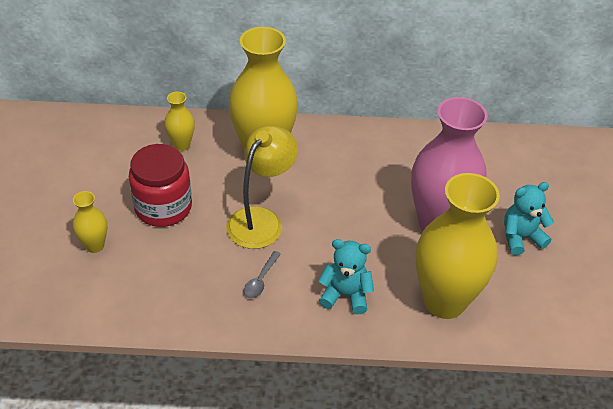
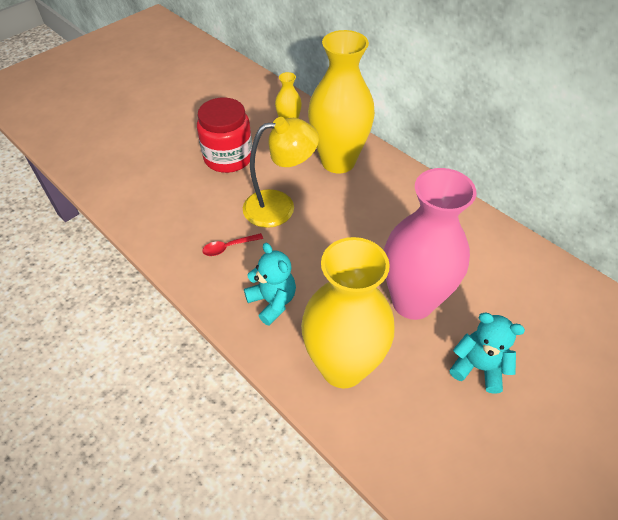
camera: 45 degrees right, 5 degrees up
(95, 245) = (161, 155): yellow vase -> none
(261, 280) = (229, 247): grey spoon -> red spoon

